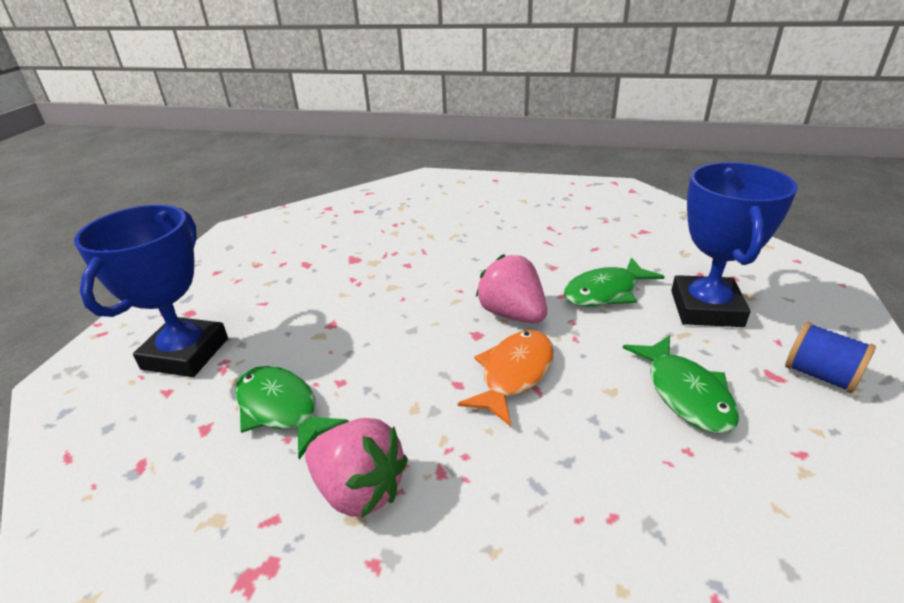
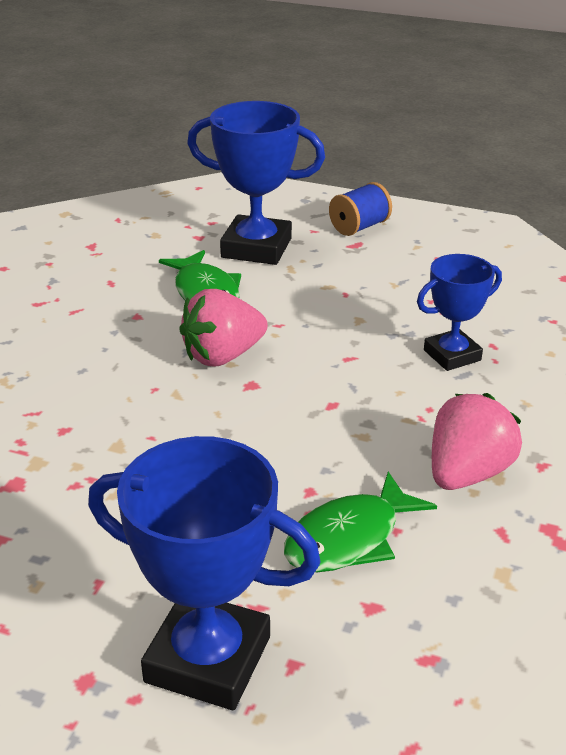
camera: 85 degrees left, 0 degrees up
(514, 374) = (325, 368): orange fish -> none
(572, 473) = (452, 355): none -> blue trophy
(685, 393) = (369, 286): green fish -> none

